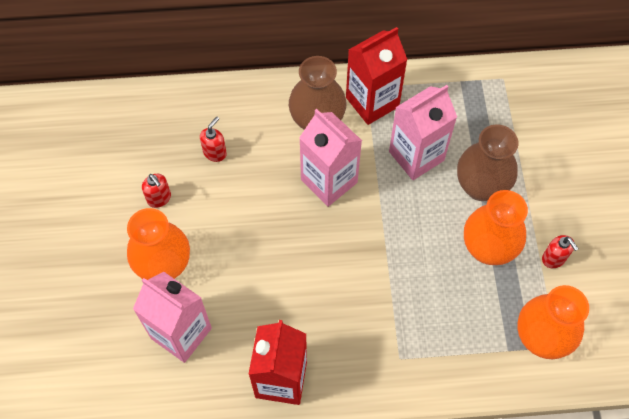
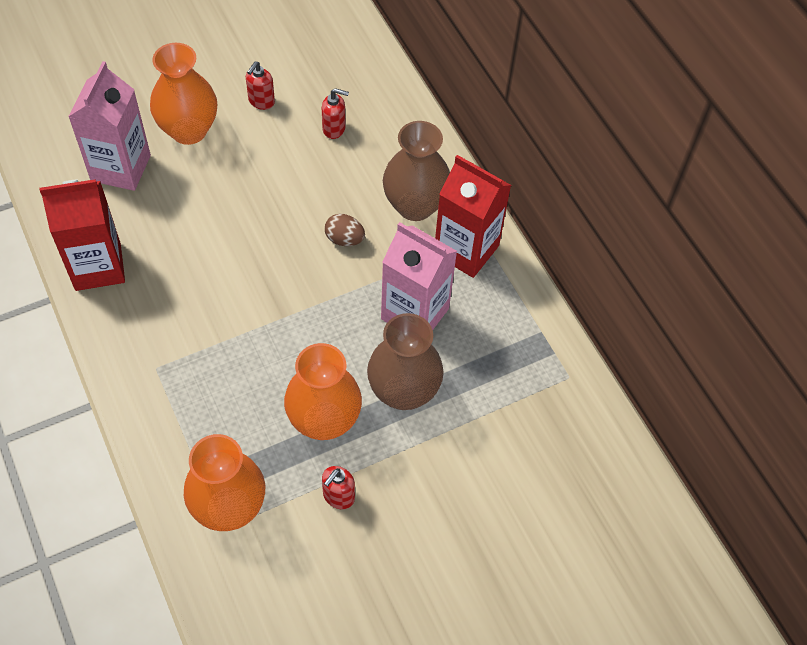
camera: 65 degrees right, 5 degrees down
(329, 181) = (344, 239): pink carton -> brown egg

